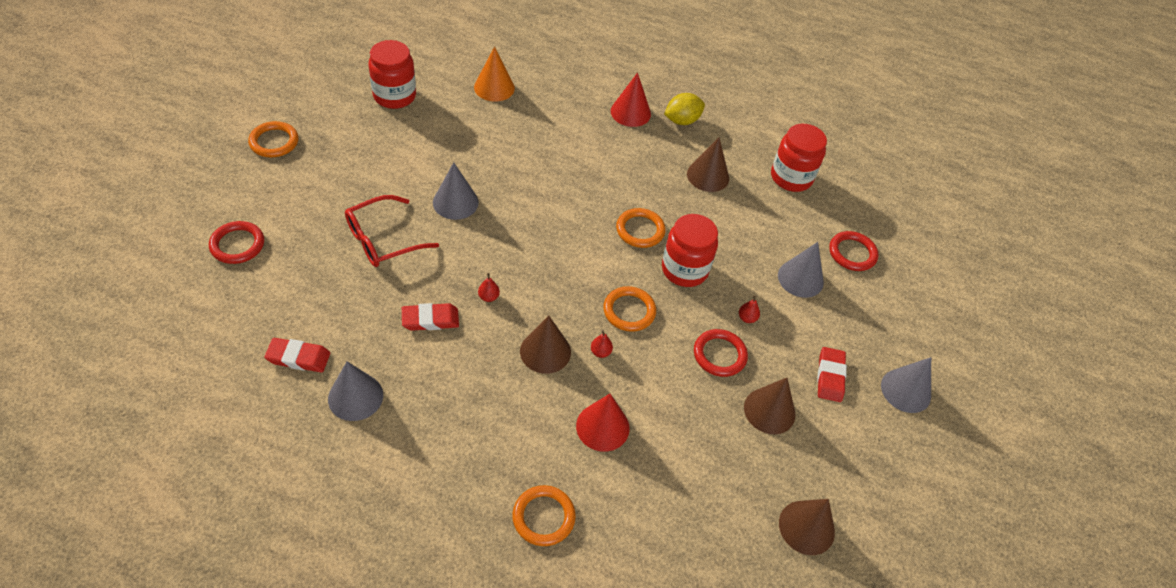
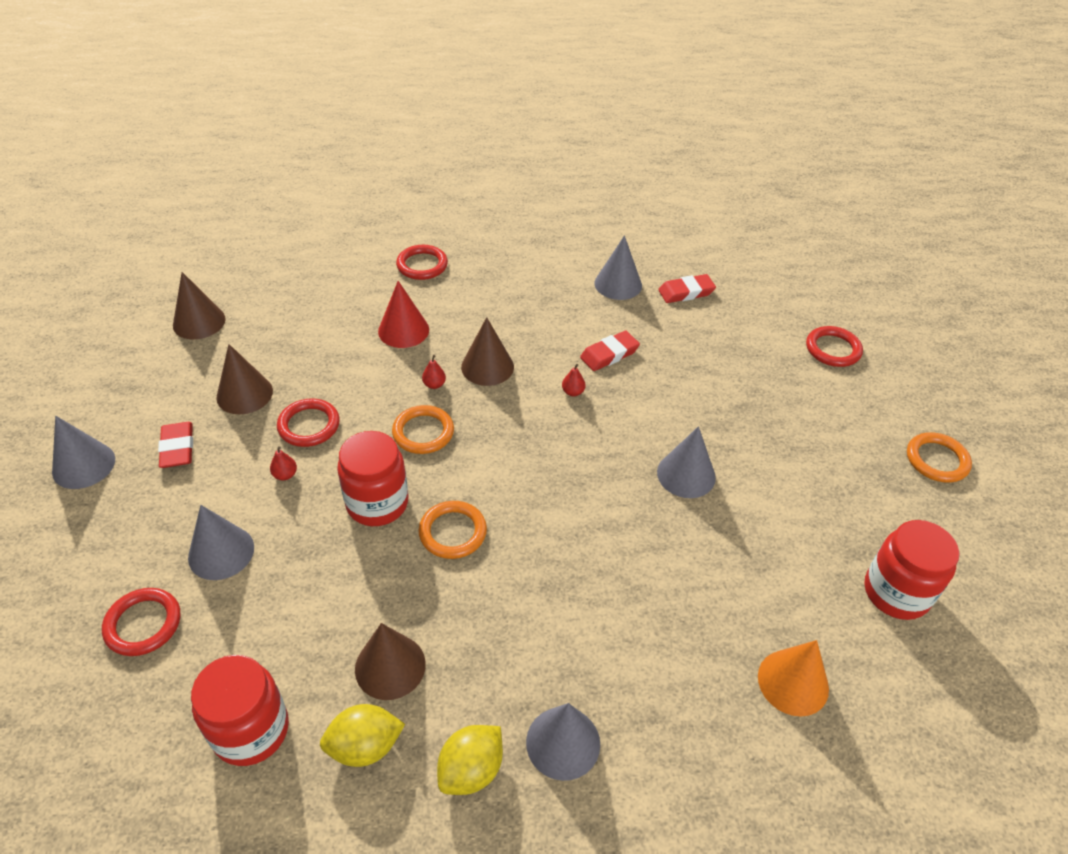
camera: 160 degrees right, 5 degrees down
(383, 240) = (718, 404): red glasses -> none
(543, 517) = (422, 265): orange ring -> red ring
(630, 112) = (563, 742): red cone -> grey cone
(732, 149) = (365, 746): none -> yellow lemon

